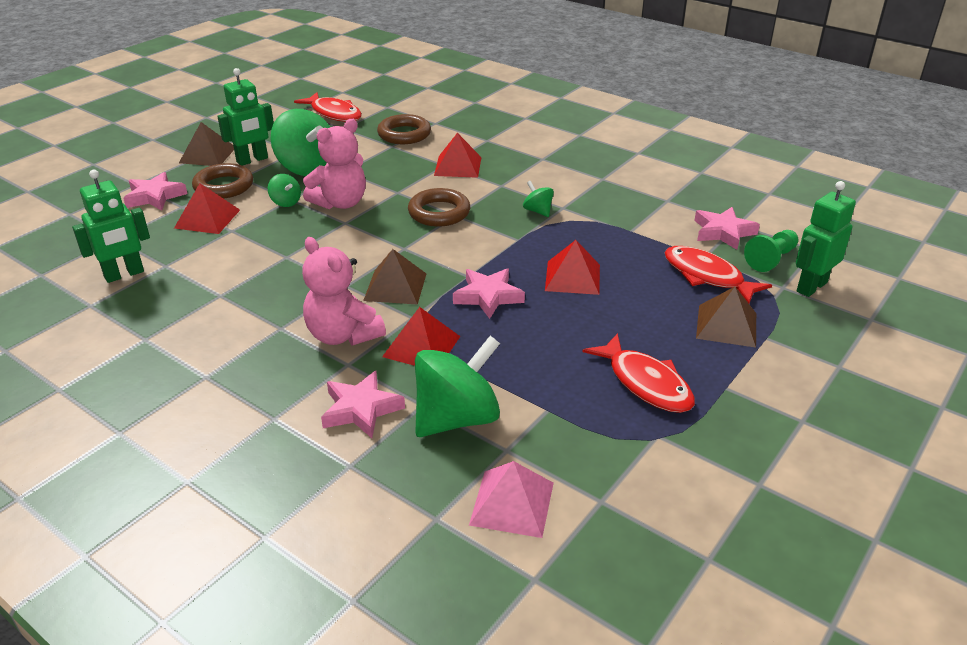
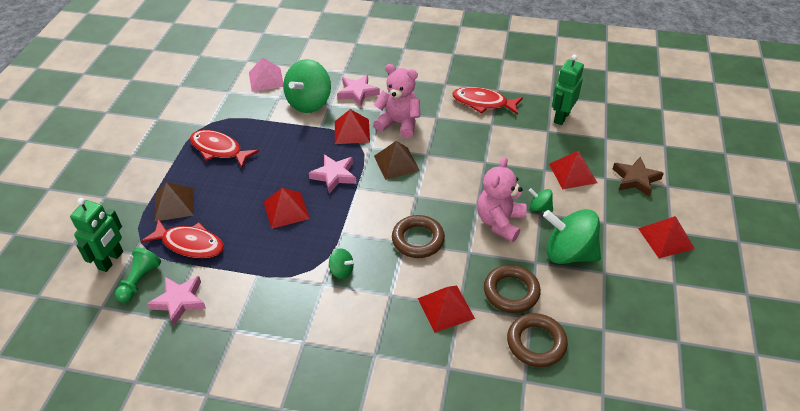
camera: 155 degrees right, 10 degrees up
(155, 196) = (636, 179): pink star -> brown star
(208, 155) = (666, 238): brown pyramid -> red pyramid
(224, 186) = (604, 207): brown ring -> brown ring (511, 292)
(252, 160) = (623, 246): green robot -> none
(334, 114) = (640, 353): red fish -> red fish (483, 103)

